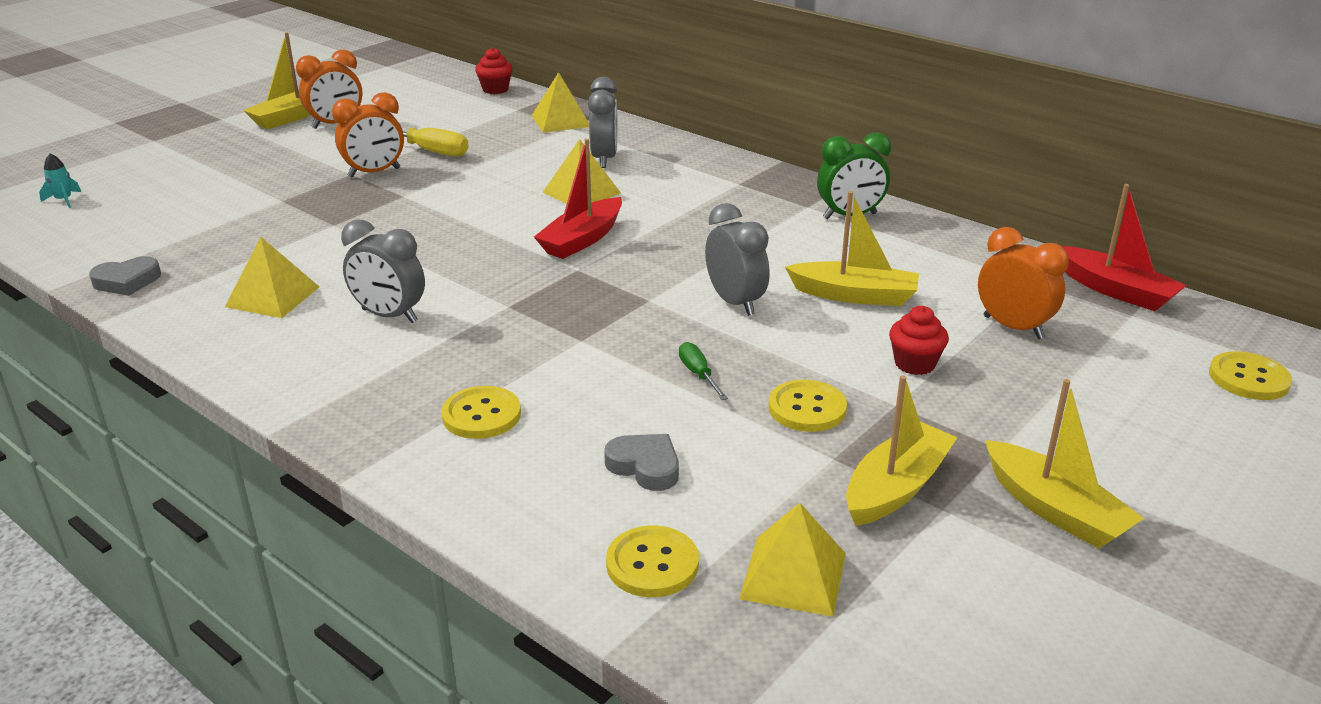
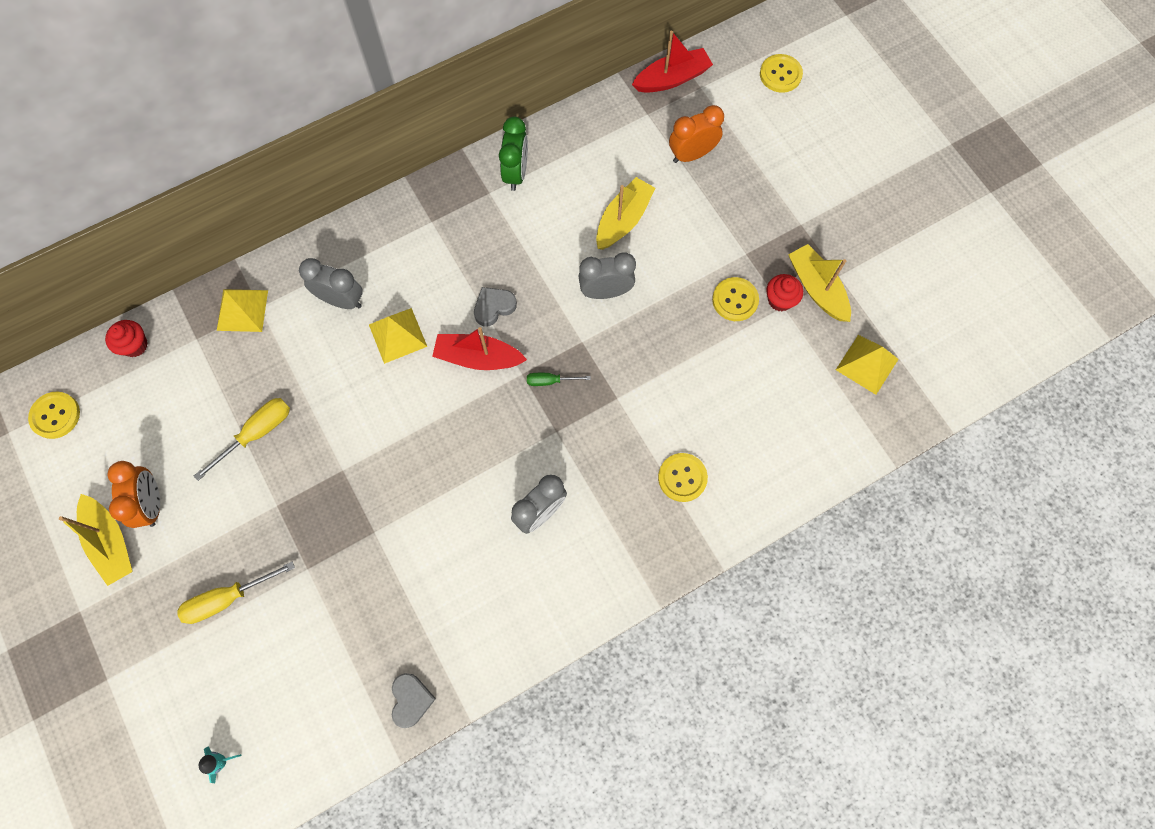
camera: 70 degrees left, 40 degrees up
(242, 171) = (227, 598): none -> yellow screwdriver
(273, 296) = (480, 590): yellow pyramid -> none
(374, 173) = (284, 485): orange clock -> none
(582, 239) = (478, 358): red boat -> red boat turned 135 degrees clockwise
(645, 466) = (761, 403): grey heart -> grey heart (494, 307)
(652, 564) = (840, 425): yellow button -> yellow button (55, 415)
(698, 374) = (681, 343): green screwdriver -> green screwdriver (550, 381)
(914, 364) = (710, 225): red cupcake -> red cupcake (780, 300)
(1055, 510) = (855, 227): yellow boat -> none

